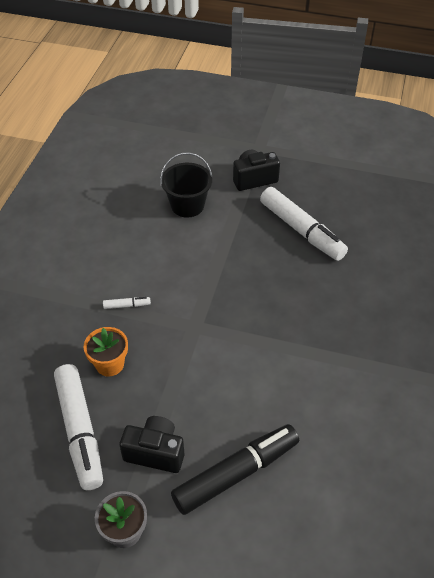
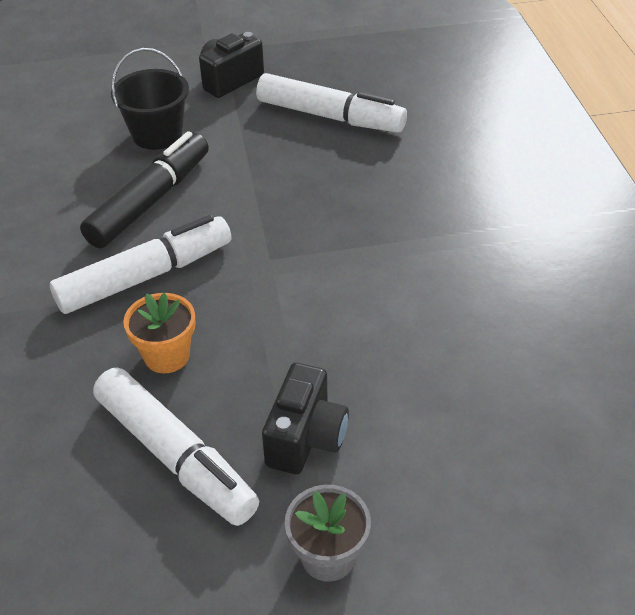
camera: 25 degrees left, 5 degrees down
(127, 305) = (146, 276): white marker -> white marker, size x2.50
(155, 452) = (306, 438): black camera -> black camera turned 120 degrees clockwise
(236, 473) = (434, 417): black marker -> black marker (150, 201)

